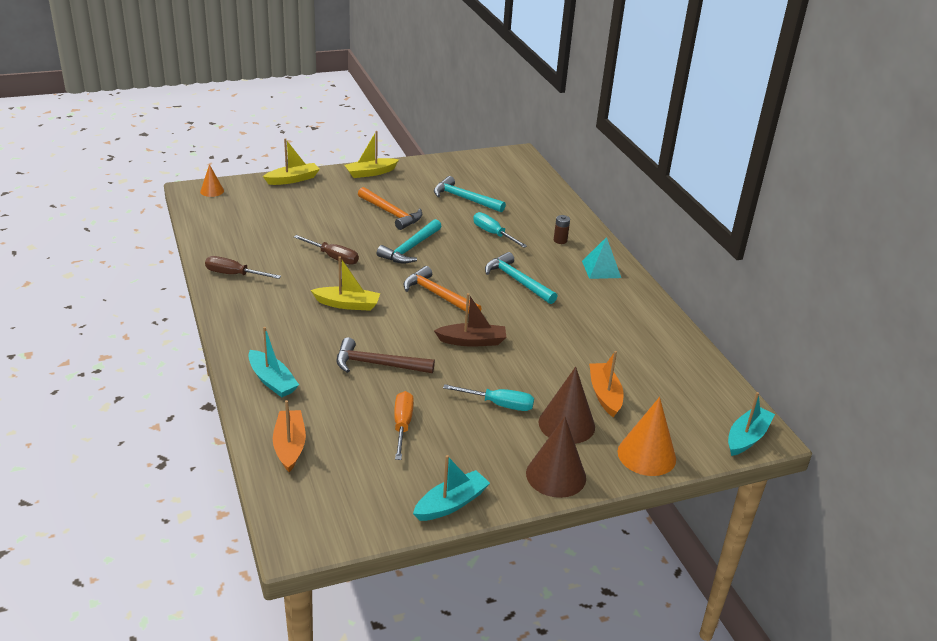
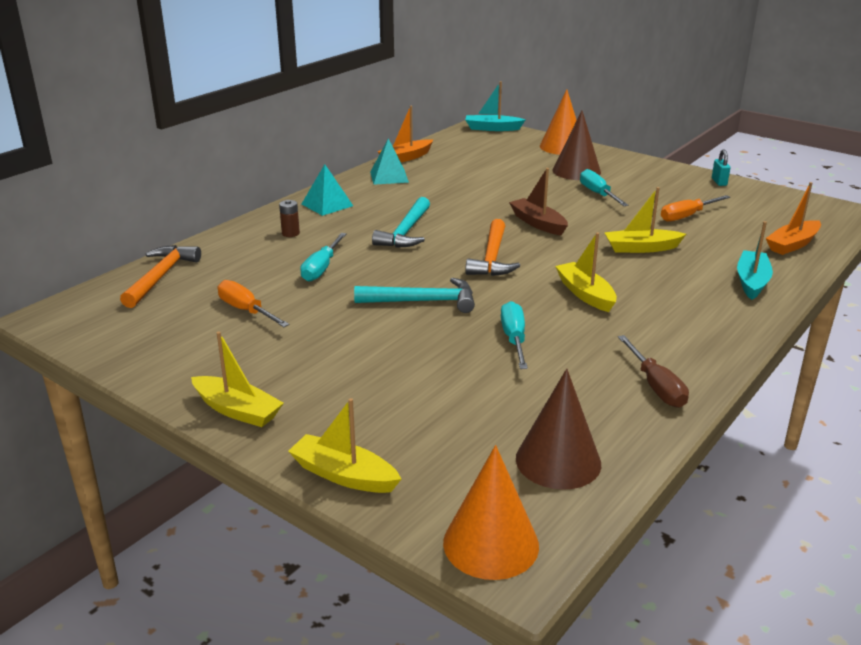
camera: 120 degrees left, 5 degrees down
(212, 191) = (491, 543): orange cone -> orange cone, size x1.83
(333, 257) = (514, 339): brown screwdriver -> turquoise screwdriver
(377, 364) = (641, 248): brown hammer -> yellow boat
(391, 213) = (352, 344): orange hammer -> orange hammer (161, 276)
(451, 504) = (719, 182): turquoise boat -> turquoise padlock
(464, 199) = (246, 310): turquoise hammer -> orange screwdriver
(556, 475) = (632, 163): brown cone -> brown cone (558, 461)
(605, 395) = (520, 168): orange boat -> orange boat (406, 158)
(640, 316) = (389, 177): none -> turquoise pyramid

